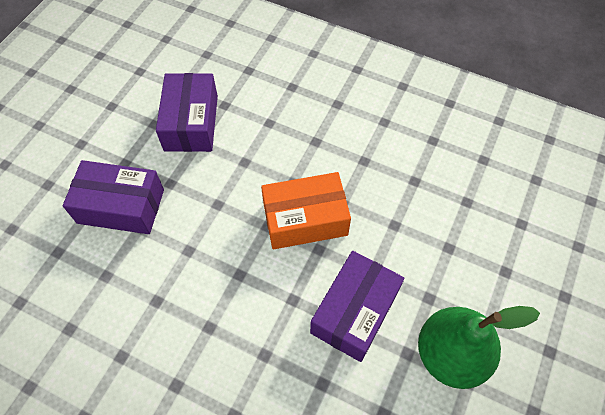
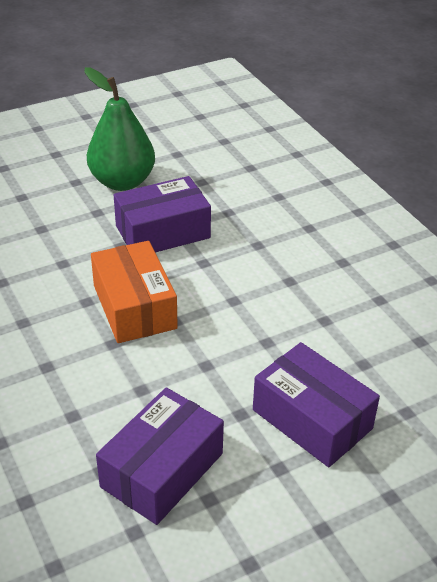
camera: 145 degrees left, 20 degrees down
(305, 219) = (134, 307): orange box -> orange box turned 45 degrees clockwise

